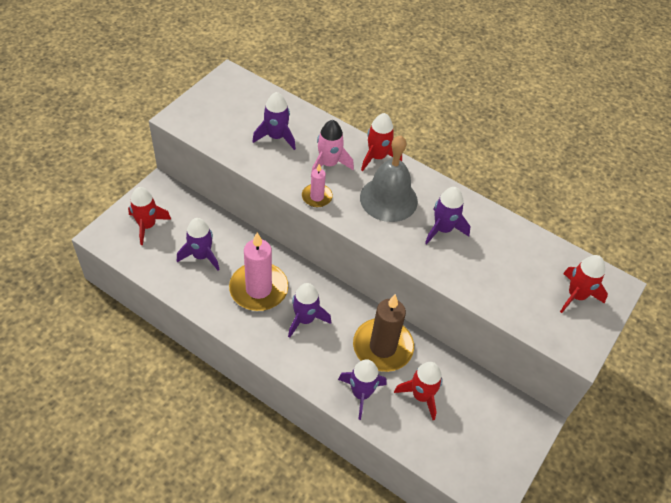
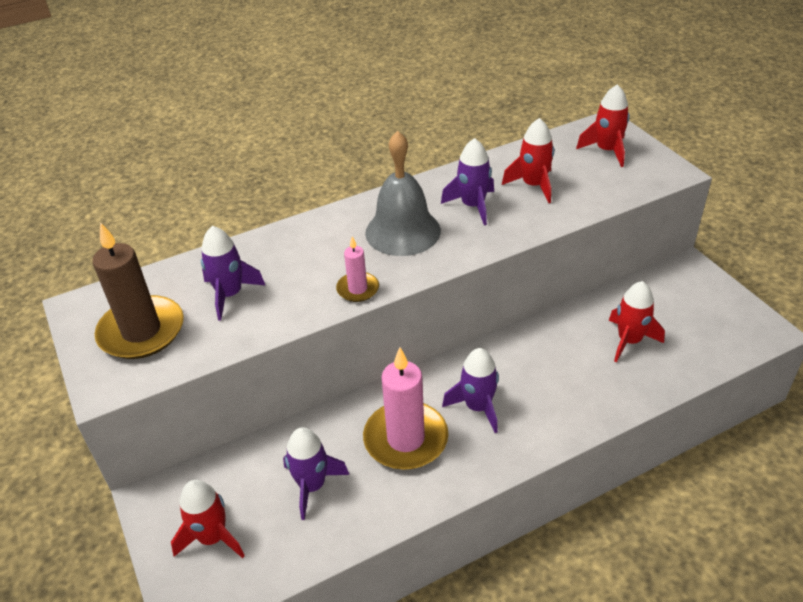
camera: 55 degrees left, 10 degrees down
(328, 164) = (313, 262): pink rocket -> none
(361, 393) = (607, 391): purple rocket -> none
(377, 157) = (333, 219): red rocket -> red rocket (533, 185)
(382, 347) = (551, 350): brown candle -> brown candle (141, 331)

